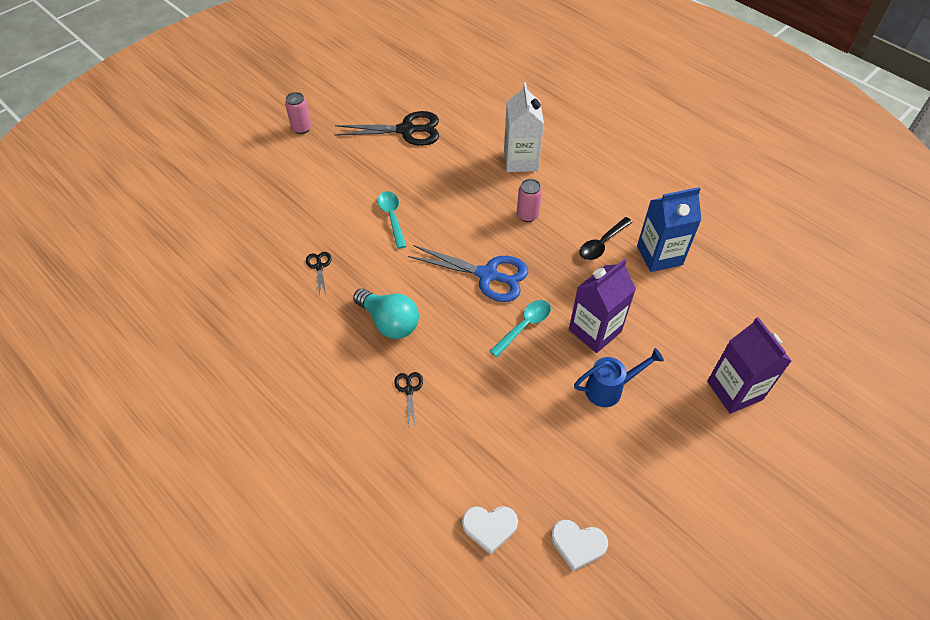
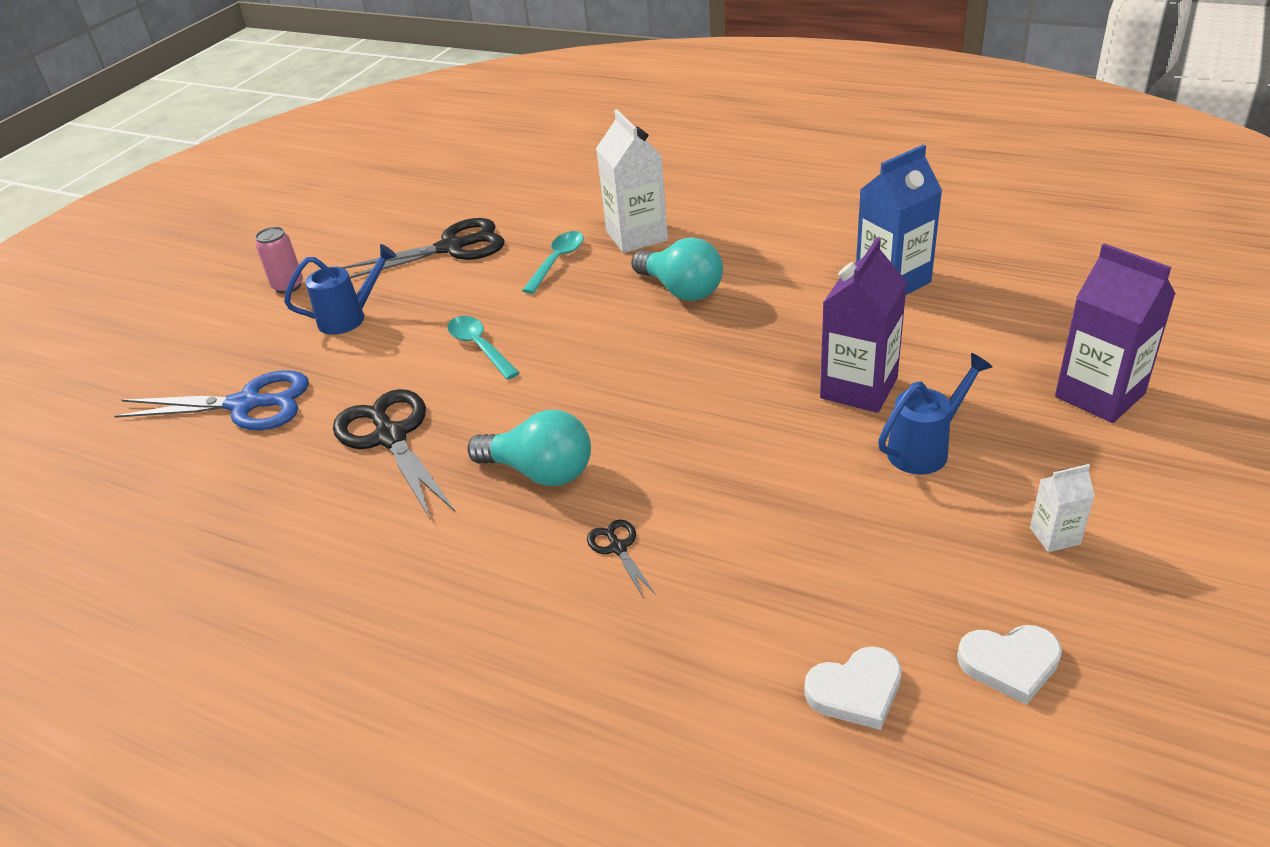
camera: 15 degrees left, 15 degrees down
(319, 266) = (391, 437): black scissors -> black scissors, size x2.18
(327, 167) = (349, 318): none -> blue watering can
(487, 275) = (662, 371): blue scissors -> blue scissors (246, 405)
(524, 326) = (752, 413): turquoise spoon -> turquoise spoon (557, 261)
(527, 215) = (681, 290): pink can -> turquoise light bulb
(602, 244) = (806, 291): black spoon -> none
(649, 476) = (1055, 536): none -> white carton

